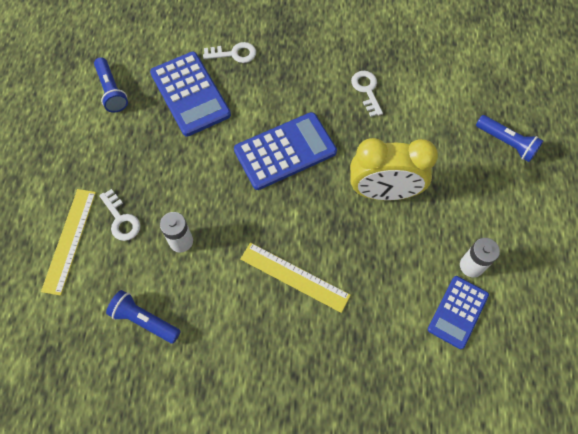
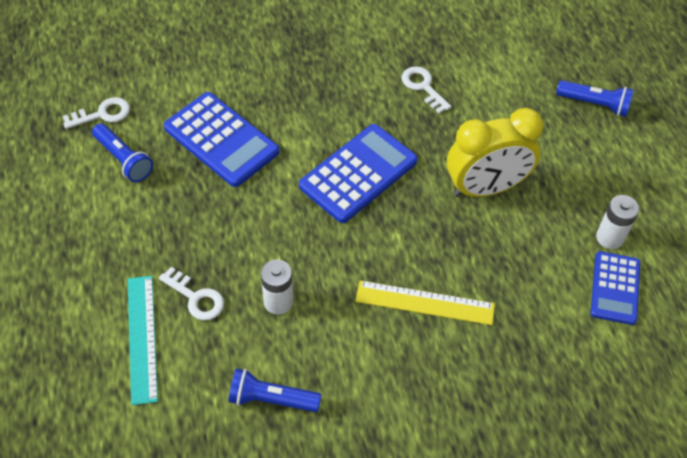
camera: 20 degrees left, 10 degrees down
(69, 240) = (142, 338): yellow ruler -> turquoise ruler
(234, 54) = (255, 84): white key -> white key (102, 114)

